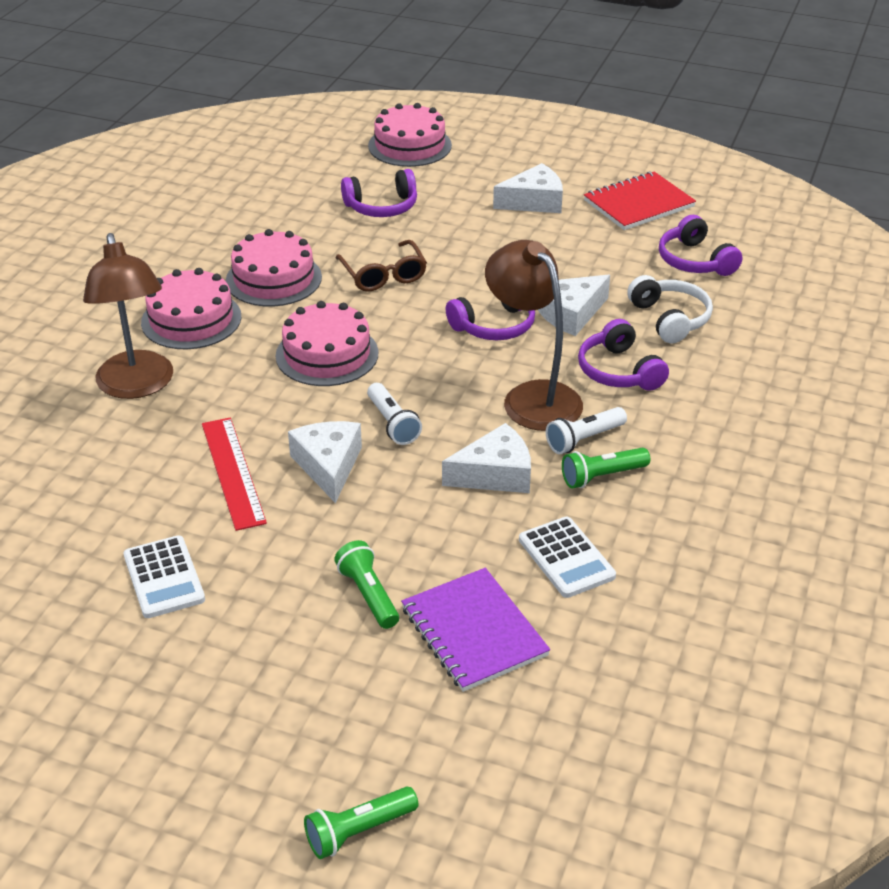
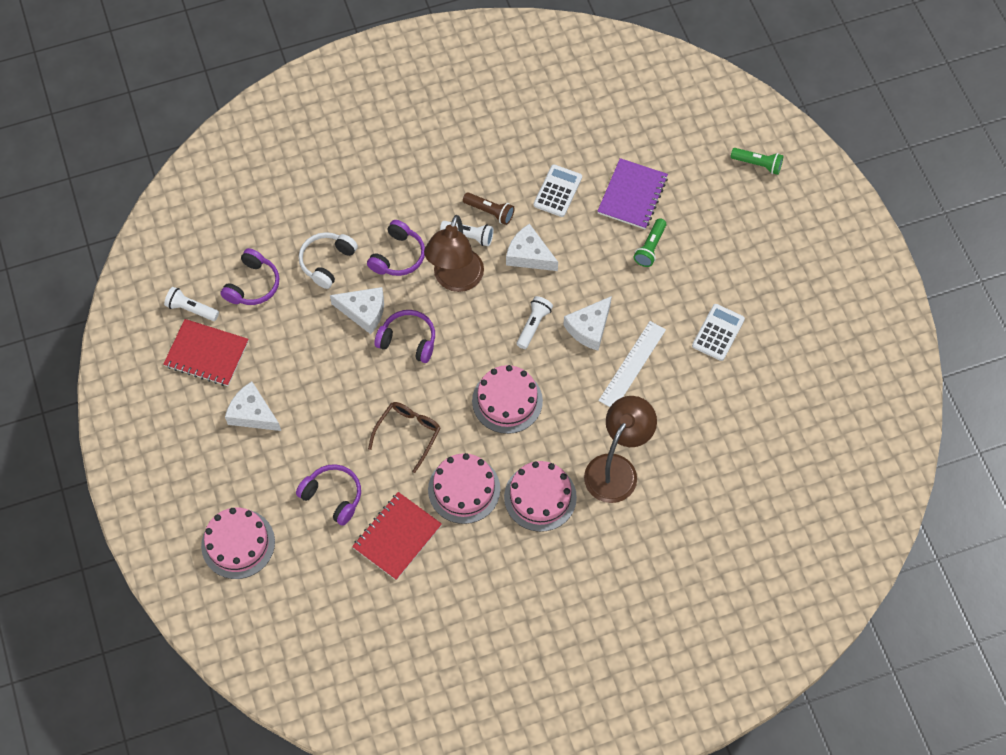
camera: 130 degrees left, 25 degrees up
(232, 472) = (632, 365): red ruler -> white ruler
(288, 221) = (397, 537): none -> red notebook
(602, 476) = (490, 212): green flashlight -> brown flashlight
(706, 215) = (191, 309): none -> white flashlight

